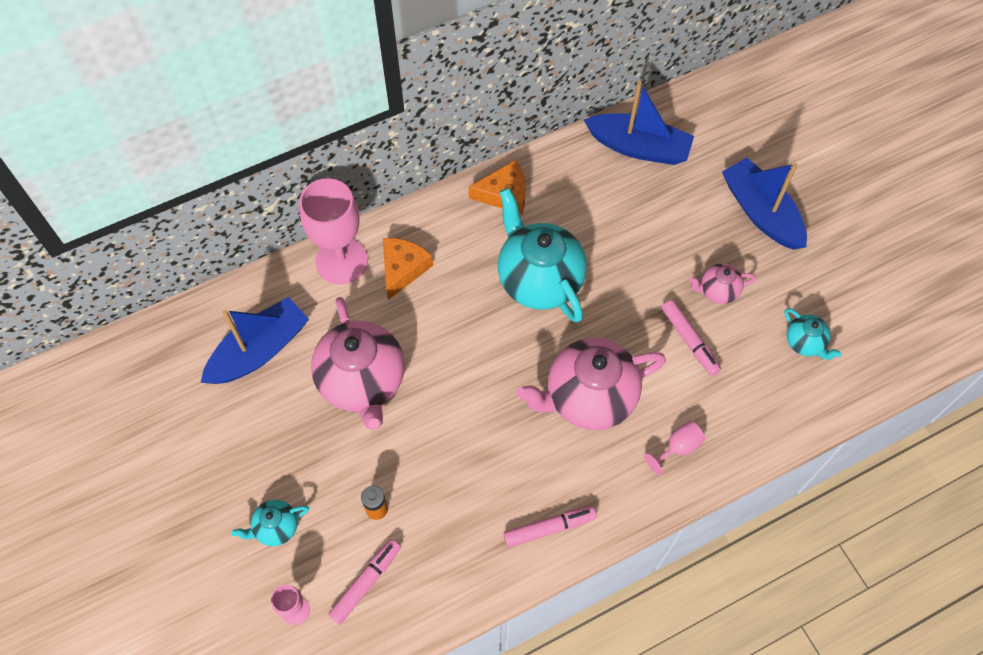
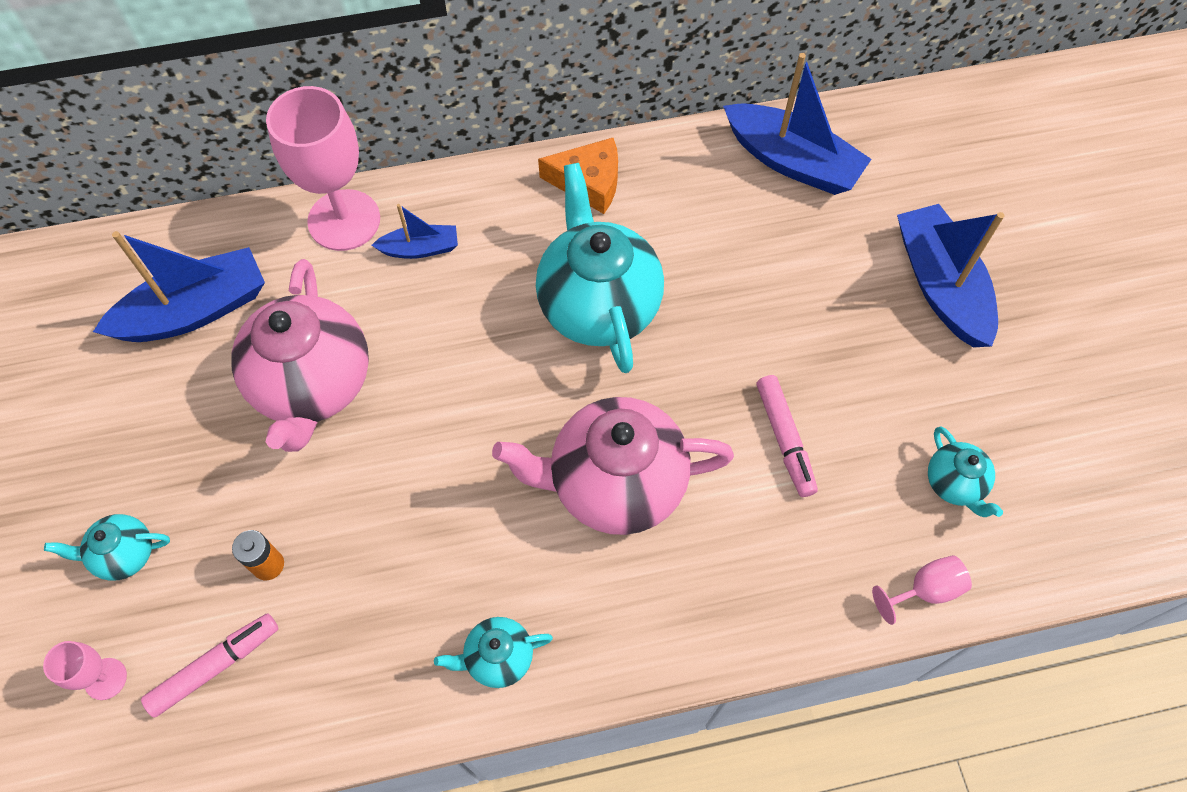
camera: 15 degrees right, 0 degrees up
(403, 269) = (420, 249): orange cheese -> blue boat
(549, 528) = (498, 658): pink marker -> turquoise teapot
(678, 447) = (721, 589): pink goblet -> pink goblet (925, 590)
(717, 291) = (846, 379): pink teapot -> none

